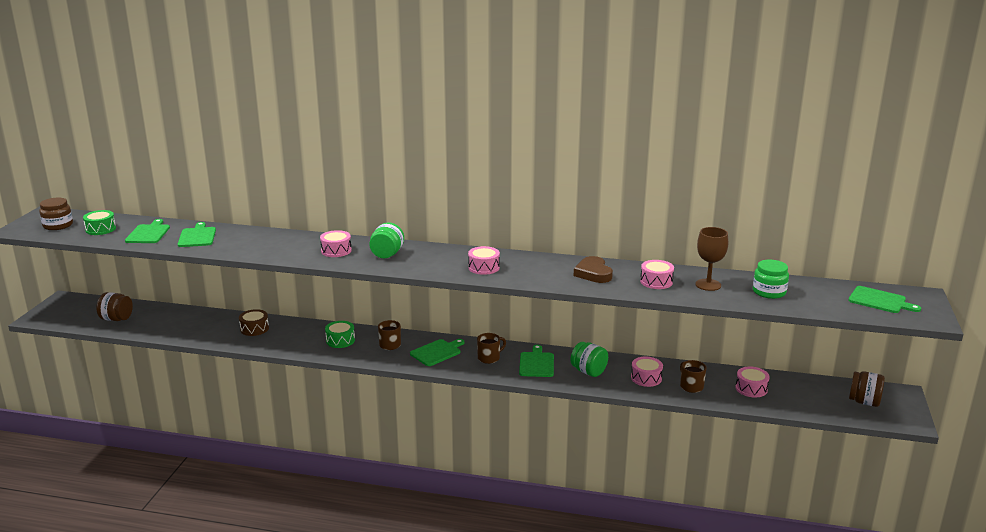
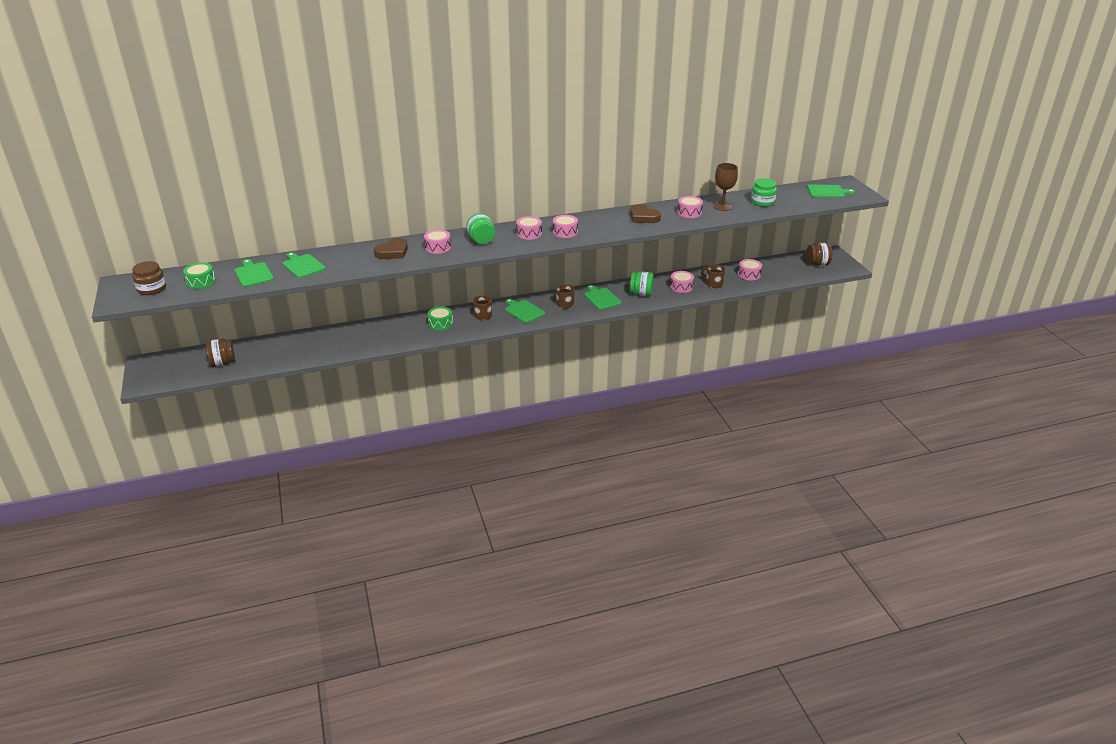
camera: 30 degrees left, 10 degrees up
(254, 329) = (359, 335): brown drum -> none
(289, 244) = (392, 252): none -> brown heart
(437, 352) = (523, 311): green cutting board -> green cutting board turned 60 degrees counterclockwise
(444, 260) = (529, 233): none -> pink drum

